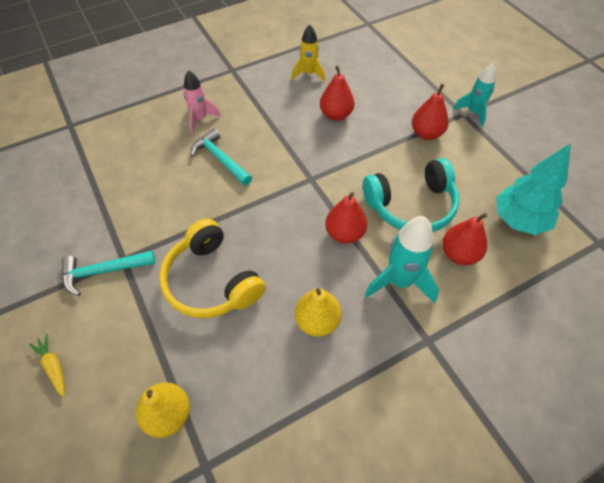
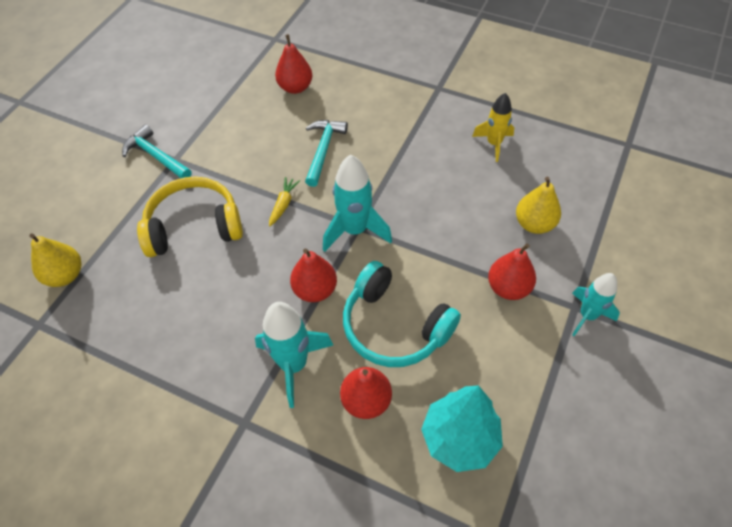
camera: 55 degrees right, 0 degrees up
(53, 366) = (63, 185): yellow carrot -> yellow carrot (283, 204)
(200, 119) = (356, 107): pink rocket -> none
(211, 281) = (194, 226): yellow headphones -> yellow headphones turned 60 degrees clockwise
(312, 182) = (355, 230): none -> turquoise rocket
(317, 321) = (206, 323): yellow pear -> yellow pear (534, 224)
(336, 115) = (458, 198): red pear -> red pear (295, 87)

